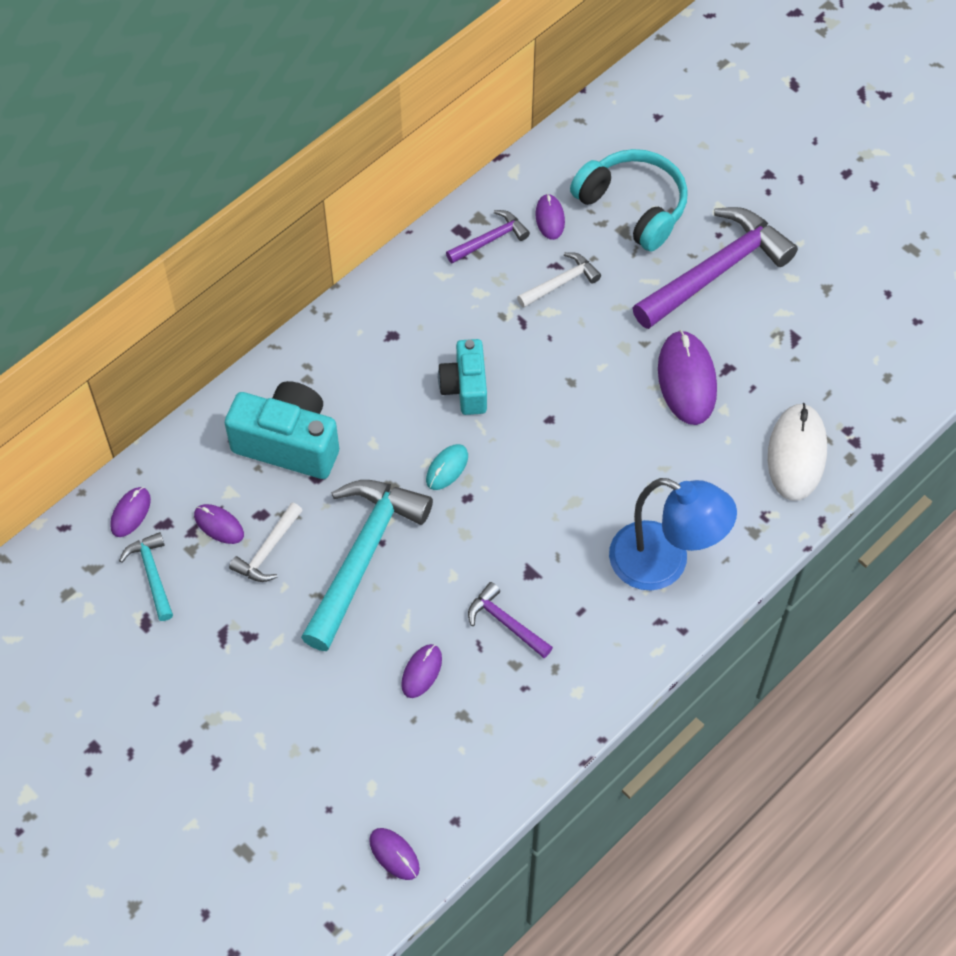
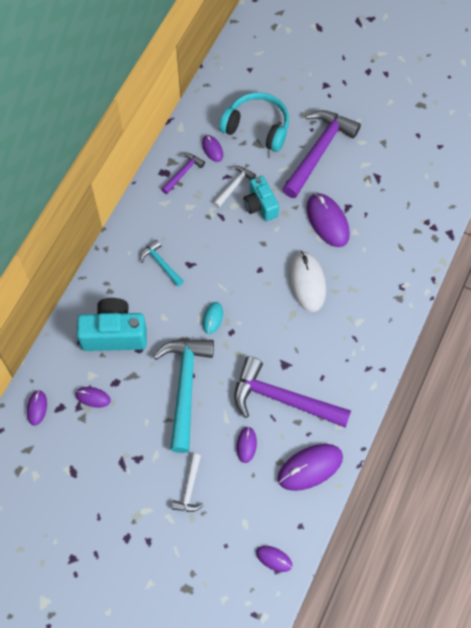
camera: 20 degrees left, 5 degrees up
(152, 574) = (65, 441): turquoise hammer -> turquoise hammer (161, 264)
(268, 551) = (128, 403): white hammer -> white hammer (189, 488)
(465, 388) = (204, 266): turquoise camera -> turquoise camera (260, 205)
(505, 622) = (282, 399): purple hammer -> purple hammer, size x2.06
(506, 739) = (310, 467): none -> purple mouse
(664, 563) = (357, 333): blue lamp -> none
(796, 454) = (405, 245): white mouse -> white mouse (307, 282)

